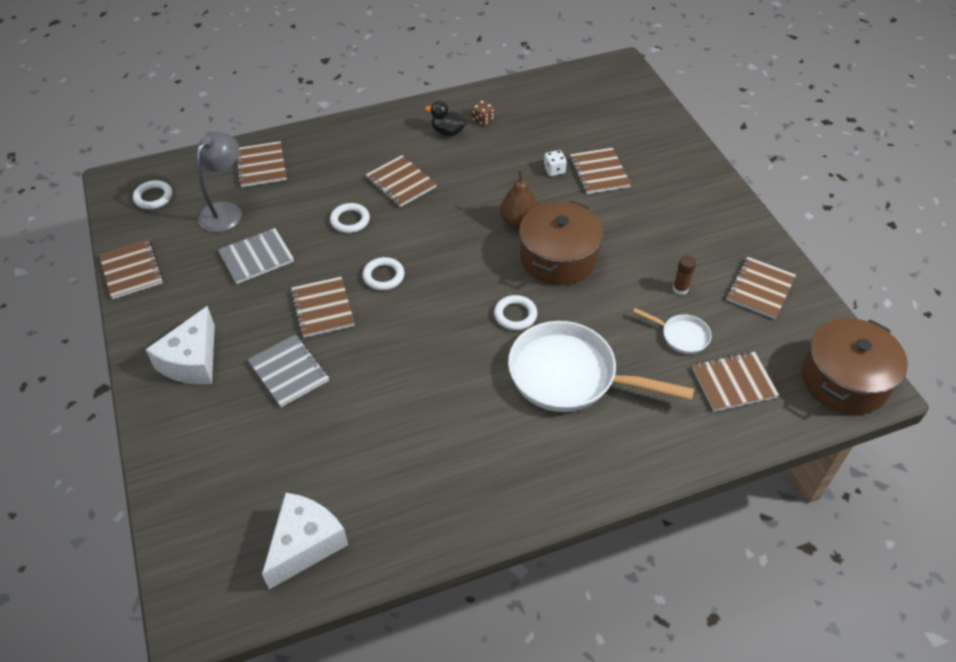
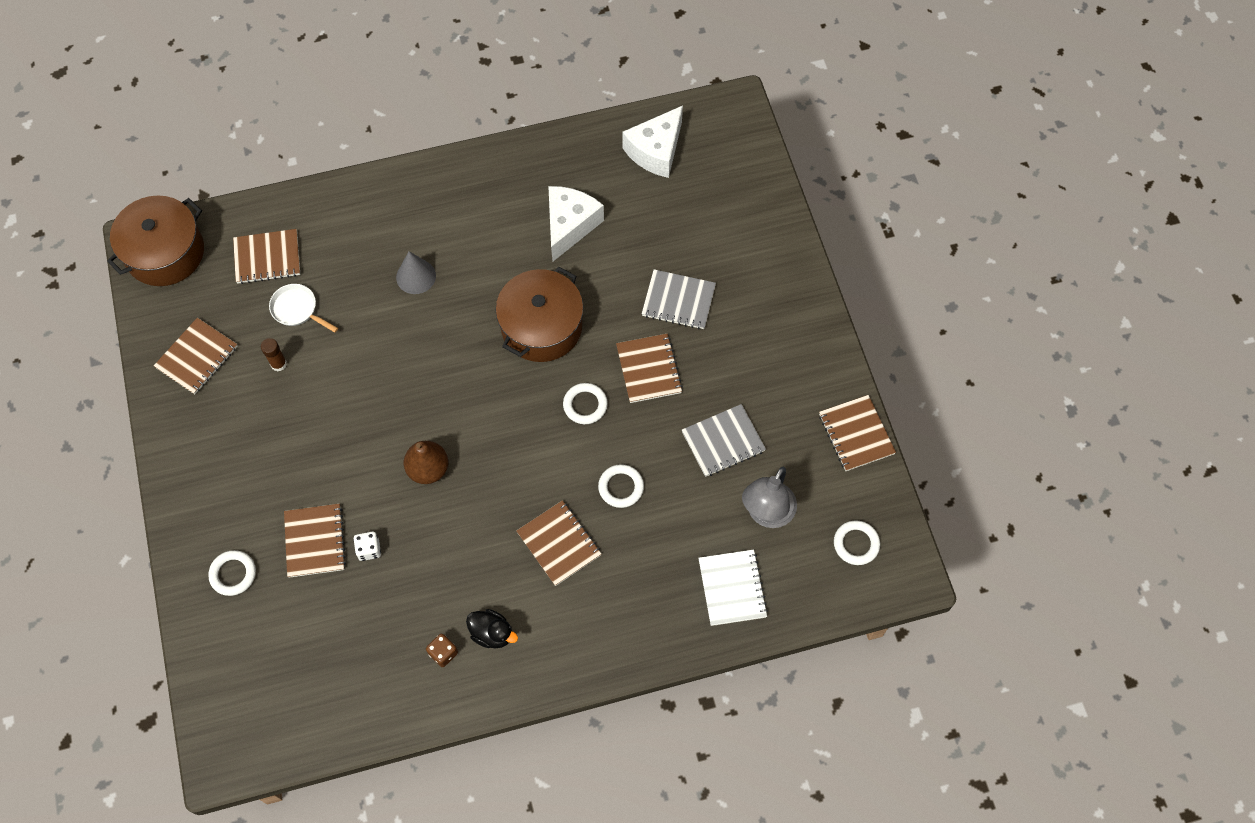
camera: 175 degrees left, 15 degrees up
(192, 361) = (772, 319): white cheese -> white cheese (569, 225)
(261, 166) = (732, 588): brown notebook -> white notebook
(289, 372) = (678, 300): grey notebook -> grey notebook turned 45 degrees counterclockwise
(515, 315) = (454, 346): white ring -> white ring (233, 574)
(558, 258) = (395, 415): brown pot -> brown pot (541, 327)
(570, 376) = (416, 276): white pan -> grey cone

